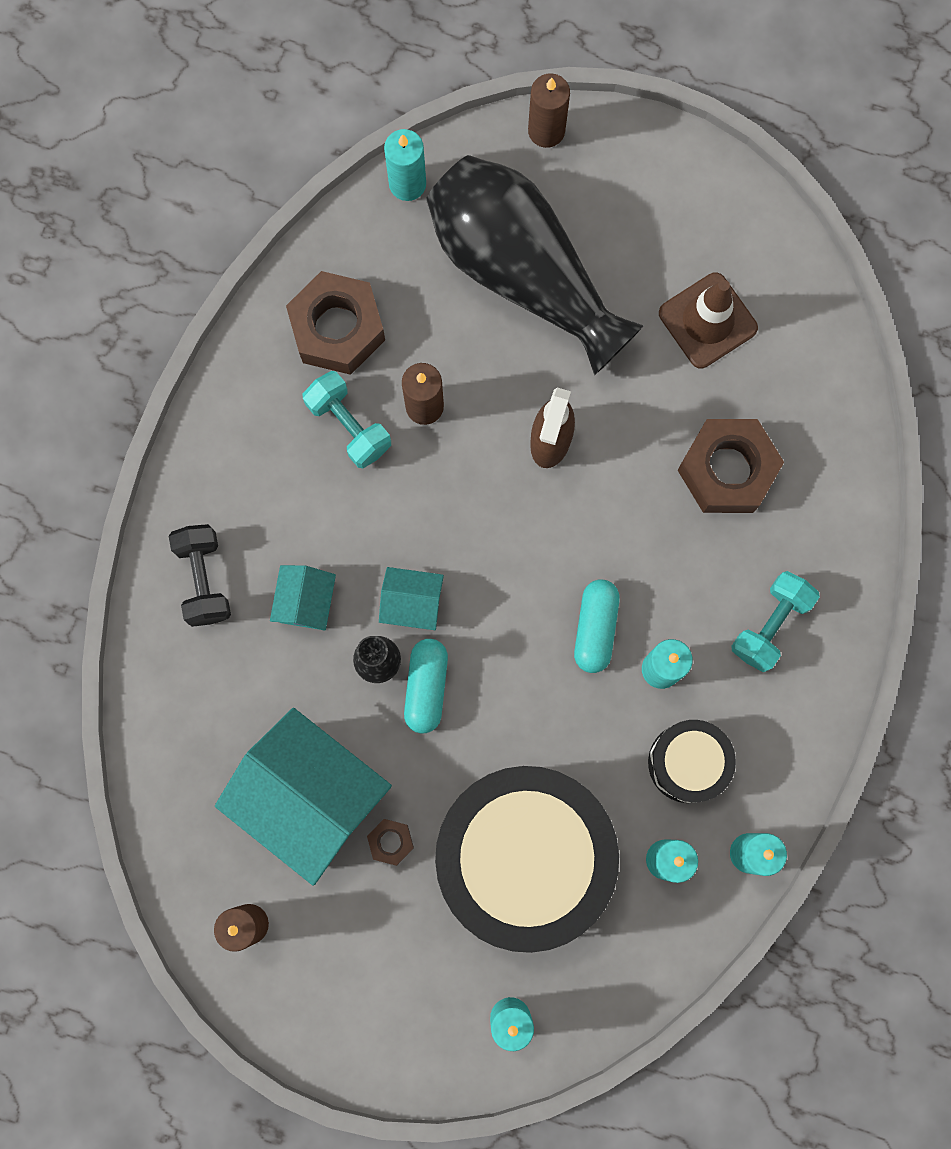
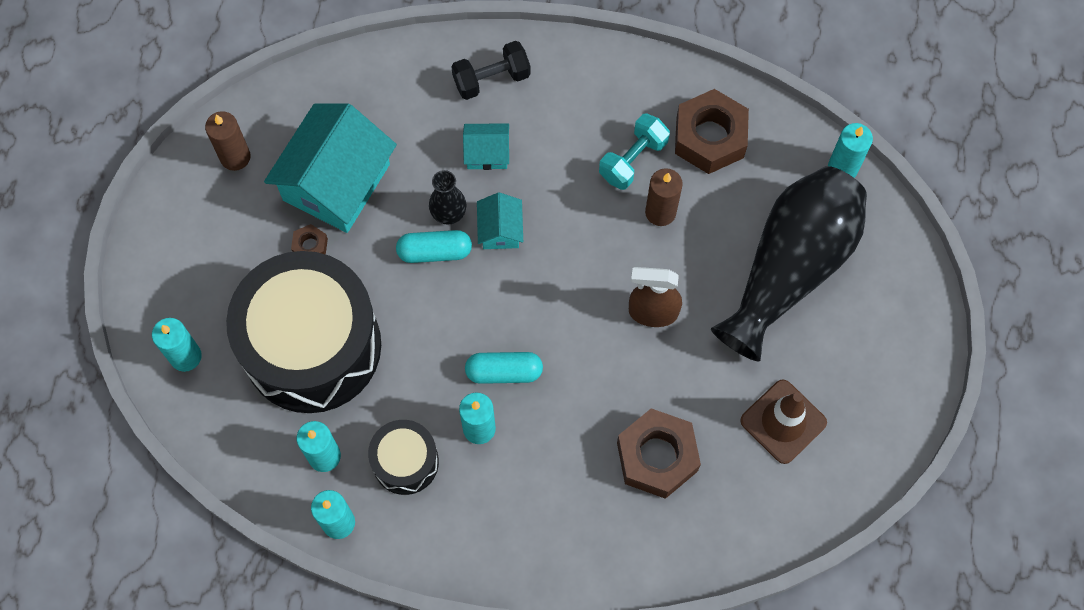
camera: 80 degrees right, 10 degrees down
(546, 130) = (916, 266): brown candle -> none
(770, 624) = (532, 512): turquoise dumbbell -> none

